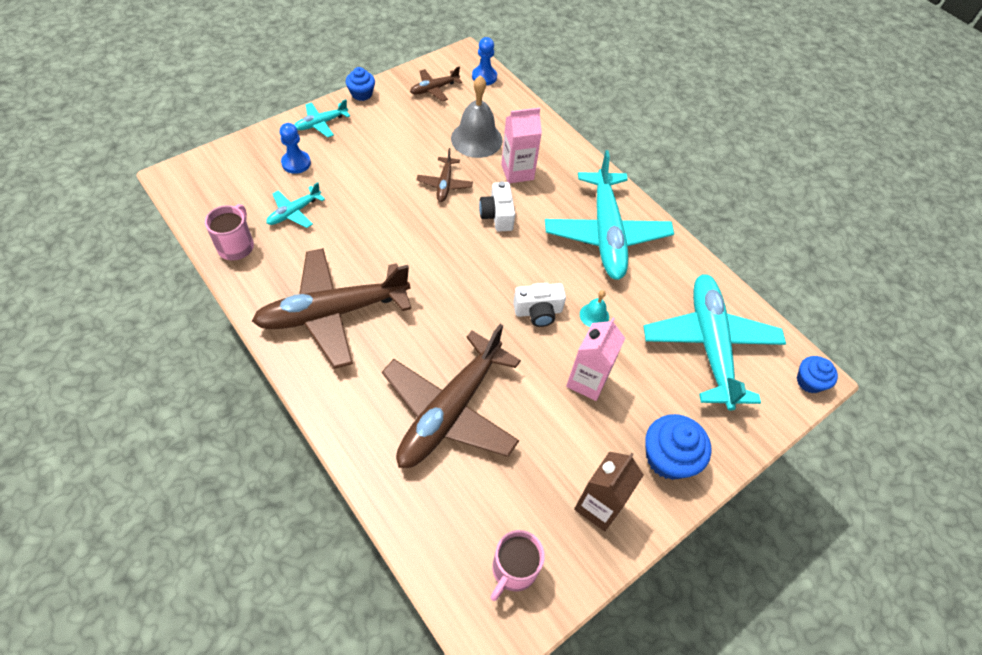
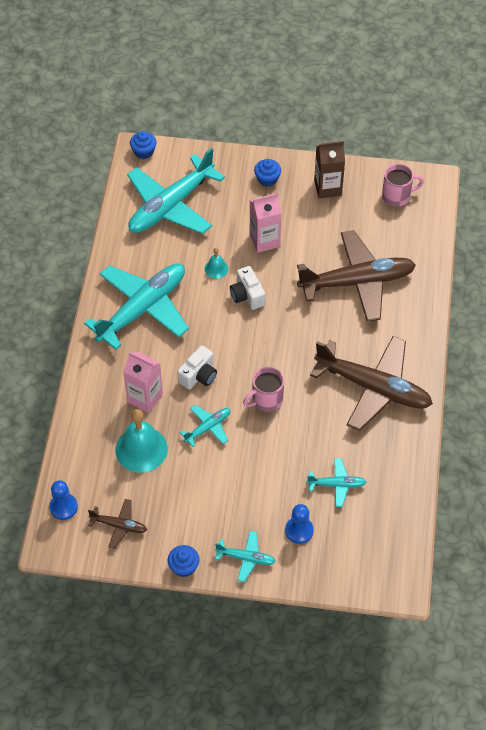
camera: 130 degrees left, 0 degrees up
(236, 246) = (398, 486): pink mug -> pink mug (266, 400)
(445, 184) = (208, 427): brown plane -> turquoise plane
(476, 139) = (141, 449): grey bell -> turquoise bell
(538, 312) = (247, 295): white camera -> white camera turned 150 degrees counterclockwise
(668, 458) = (267, 179): blue cupcake -> blue cupcake, size x0.62

